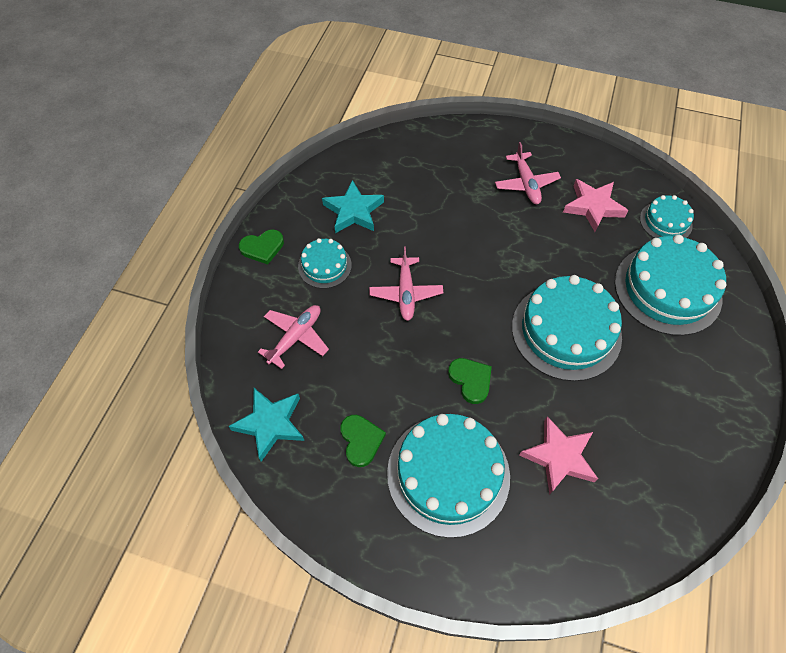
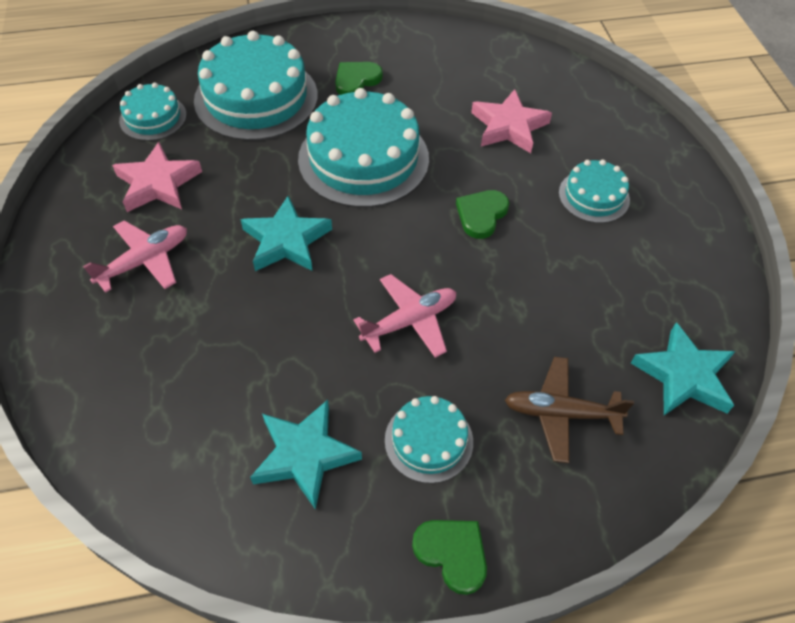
camera: 120 degrees left, 5 degrees down
(296, 337) = (560, 413): pink plane -> brown plane
(361, 440) = (624, 279): green heart -> green heart (356, 80)
(448, 474) = (594, 196): turquoise cake -> turquoise cake, size x0.52
(507, 255) = (286, 240): none -> turquoise star

